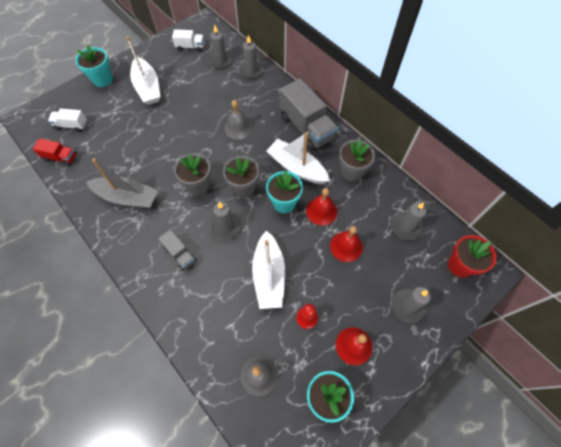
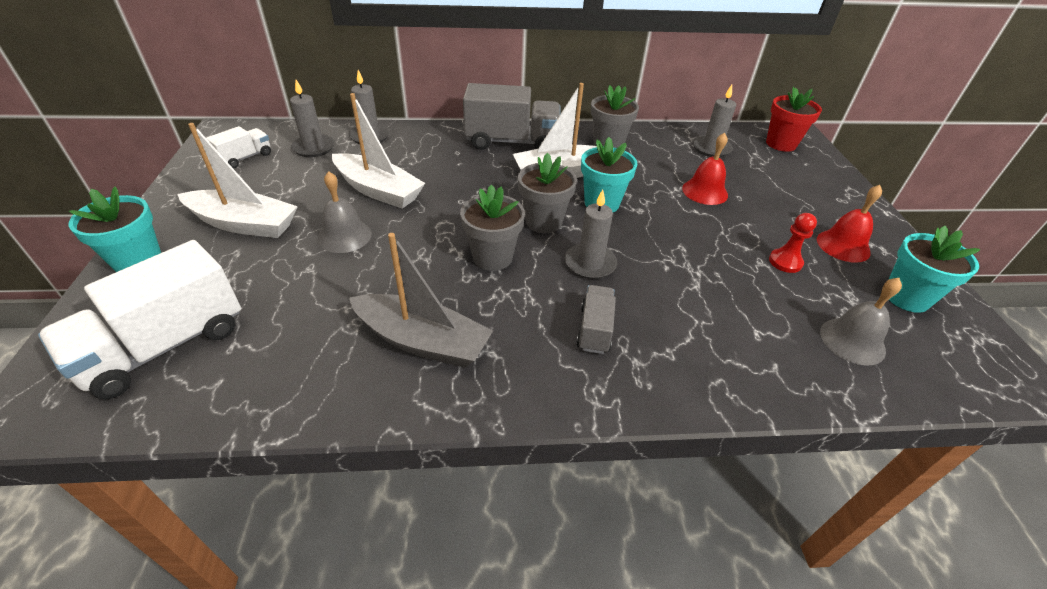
camera: 55 degrees left, 20 degrees down
(61, 157) = (212, 396): red truck -> none
(71, 125) = (165, 345): white truck -> white truck, size x1.94
(127, 197) = (423, 341): grey boat -> grey boat turned 60 degrees clockwise
(180, 254) = (594, 329): grey truck -> grey truck turned 75 degrees counterclockwise
(238, 128) = (443, 184): grey bell -> grey bell (344, 236)
(269, 276) = (701, 263): white boat -> white boat (379, 190)
(321, 211) = (641, 185): red bell -> none
(408, 306) = (810, 190): grey candle -> none

